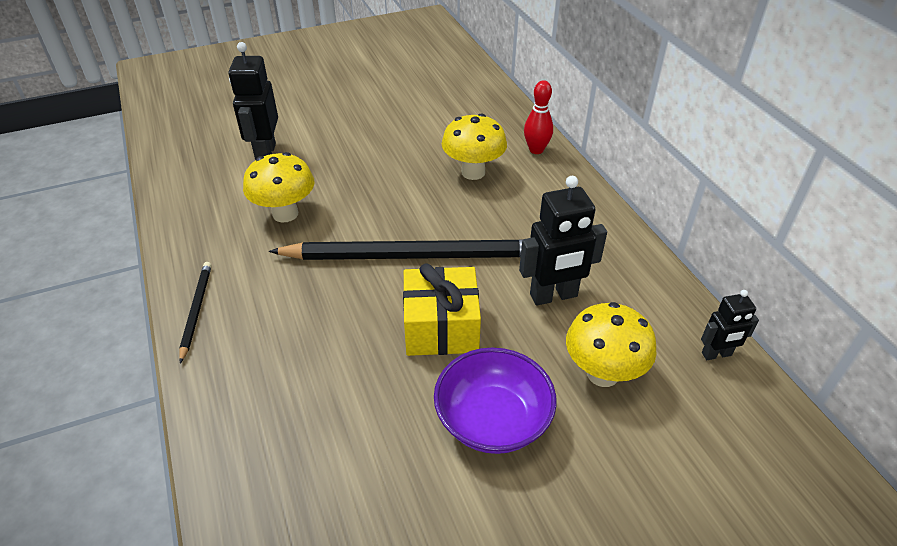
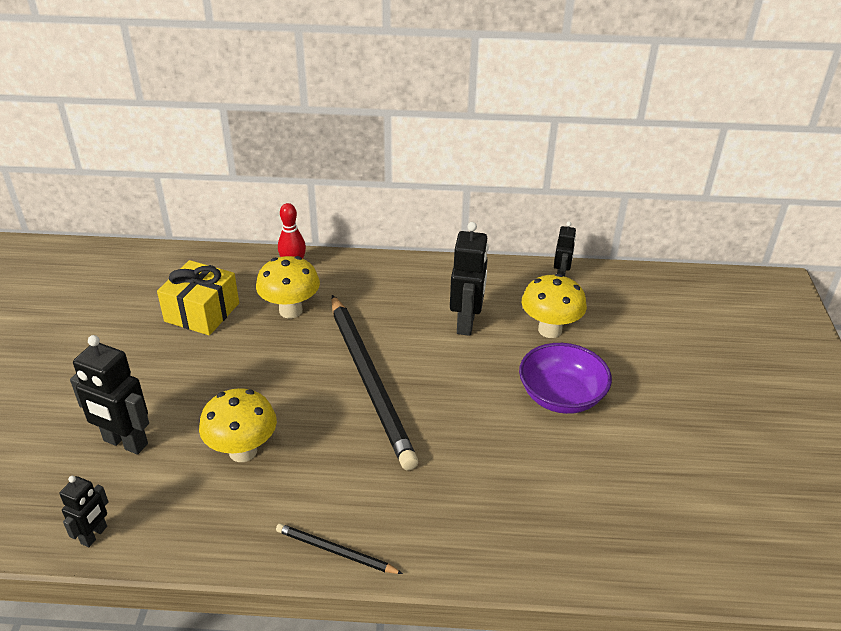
camera: 65 degrees left, 5 degrees down
(172, 178) = (94, 535): none -> black robot
(414, 256) = (369, 381): black pencil -> black pencil turned 135 degrees clockwise
(441, 327) = (460, 393): yellow gift -> yellow gift (202, 312)

